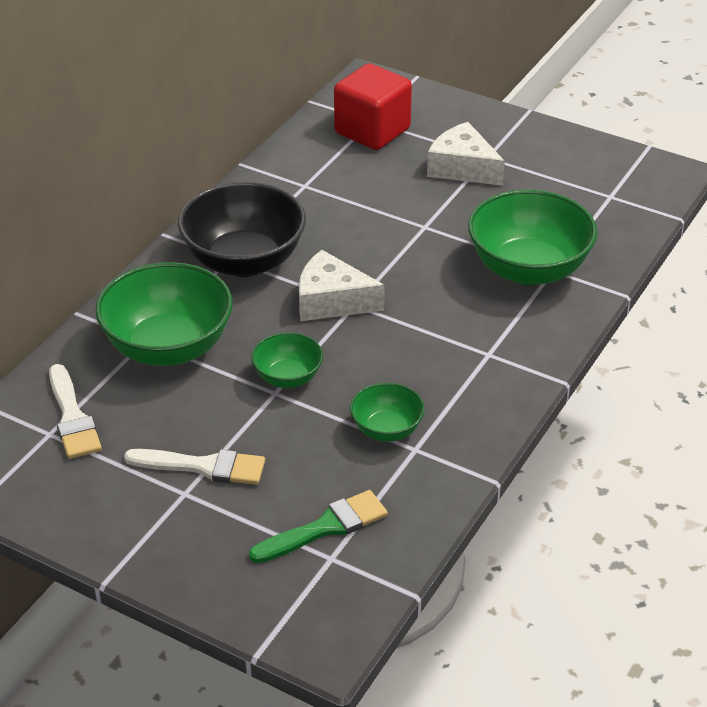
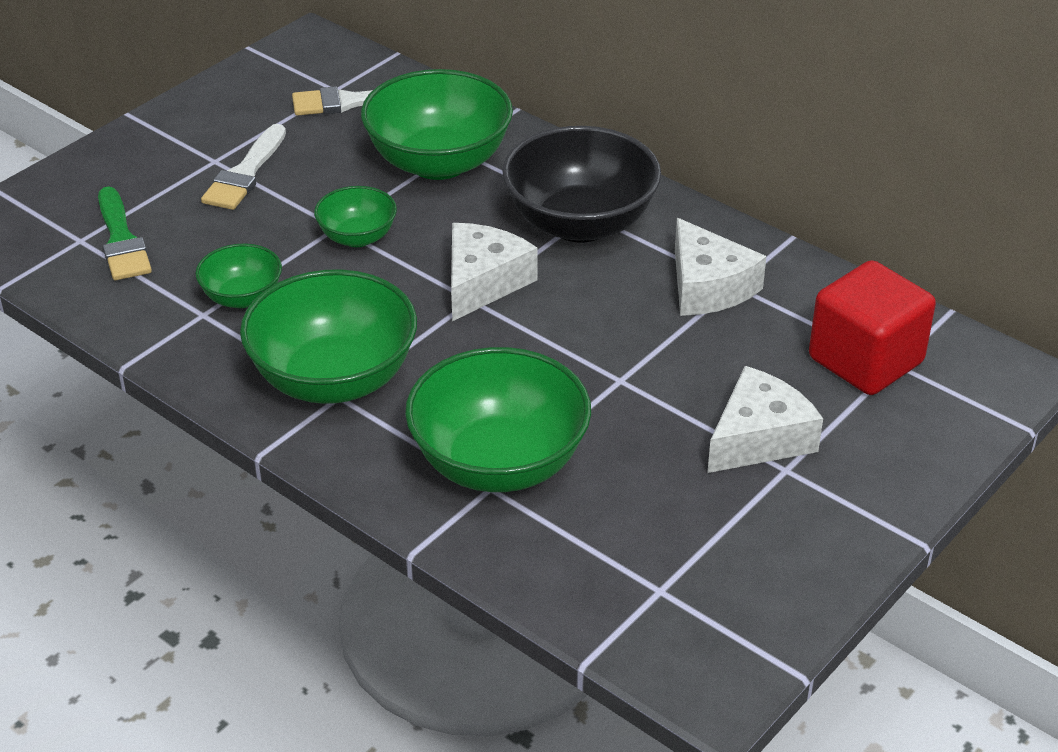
camera: 100 degrees right, 0 degrees up
(310, 196) = (708, 286): none -> white cheese
(470, 359) = (334, 379): none -> green bowl

